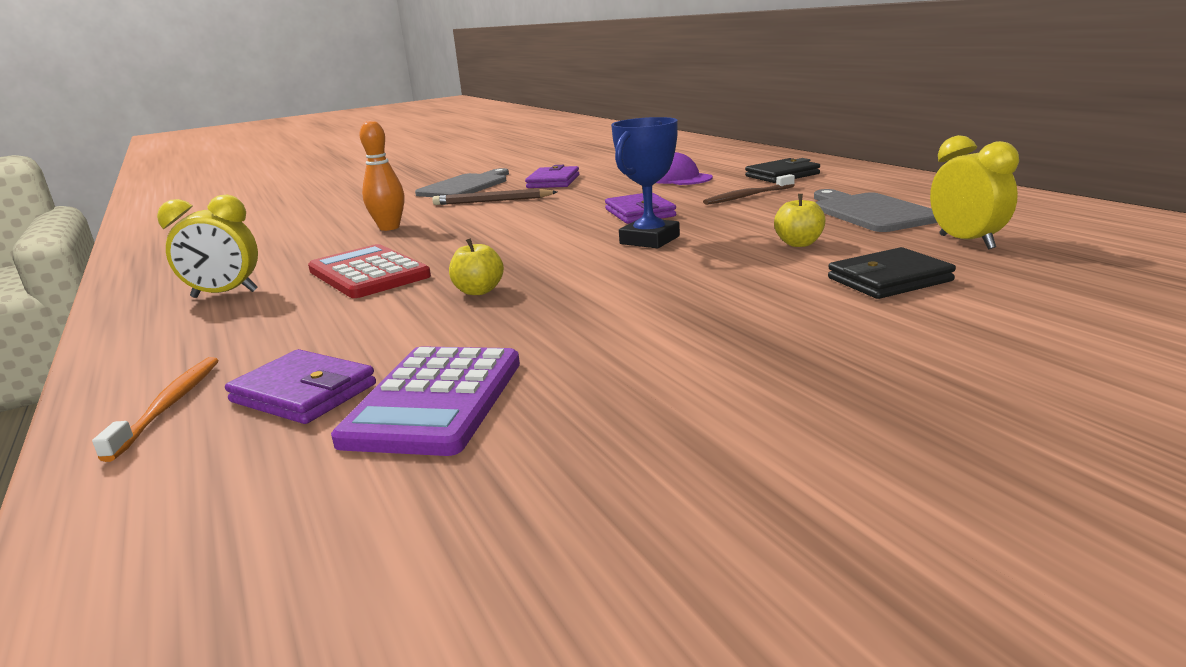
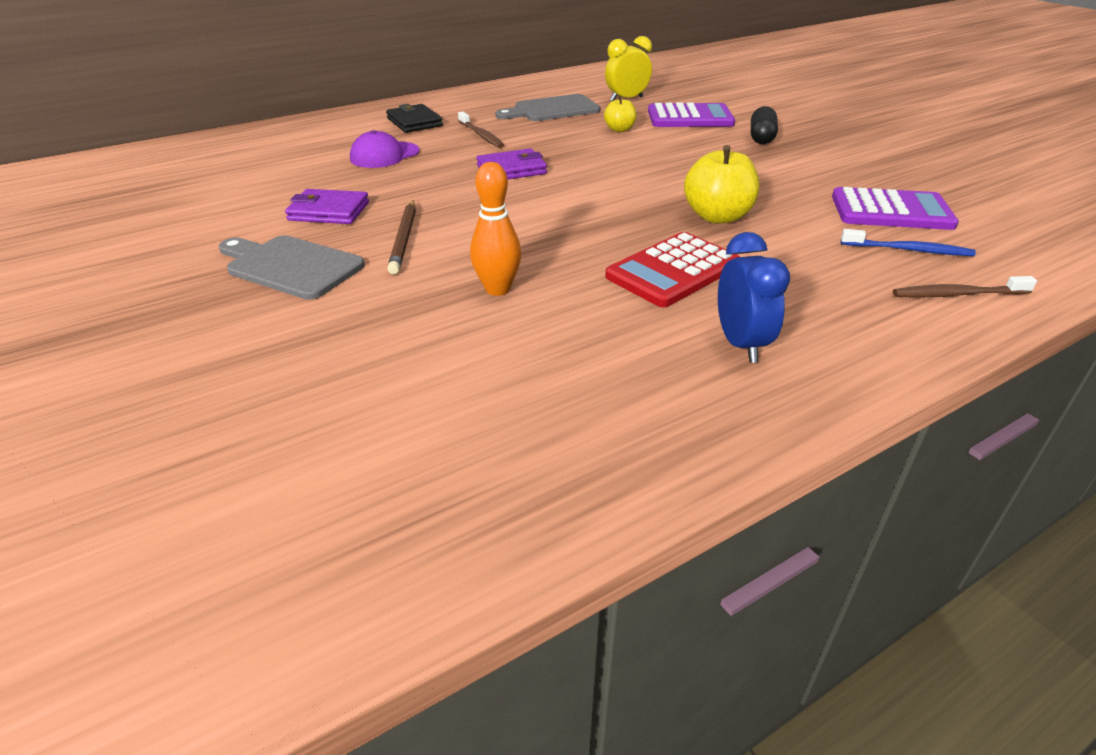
camera: 95 degrees left, 15 degrees up
(169, 405) = (957, 294): orange toothbrush -> brown toothbrush
(225, 294) = (740, 344): yellow clock -> blue clock
(304, 393) = (908, 250): purple wallet -> blue toothbrush
(479, 291) = (717, 216): yellow apple -> yellow apple, size x1.73
(649, 240) = (597, 166): blue trophy -> none
(799, 327) = (761, 137): none -> black capsule
(889, 280) = (690, 118): black wallet -> purple calculator

